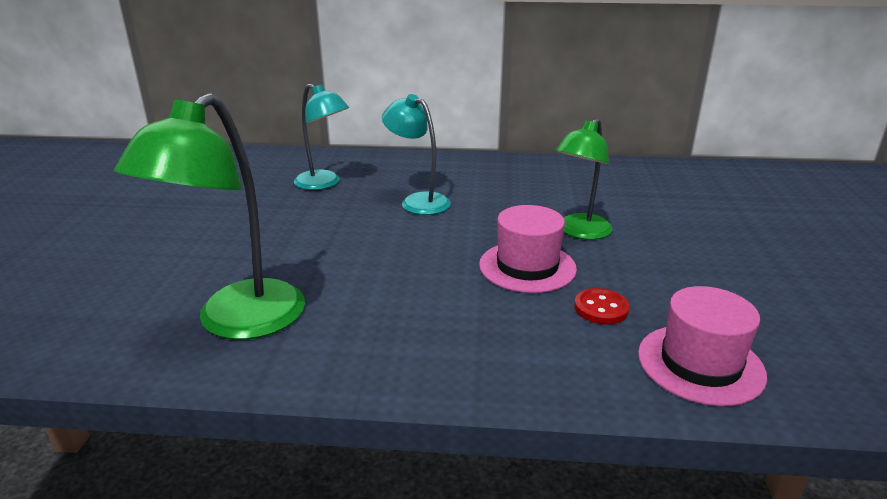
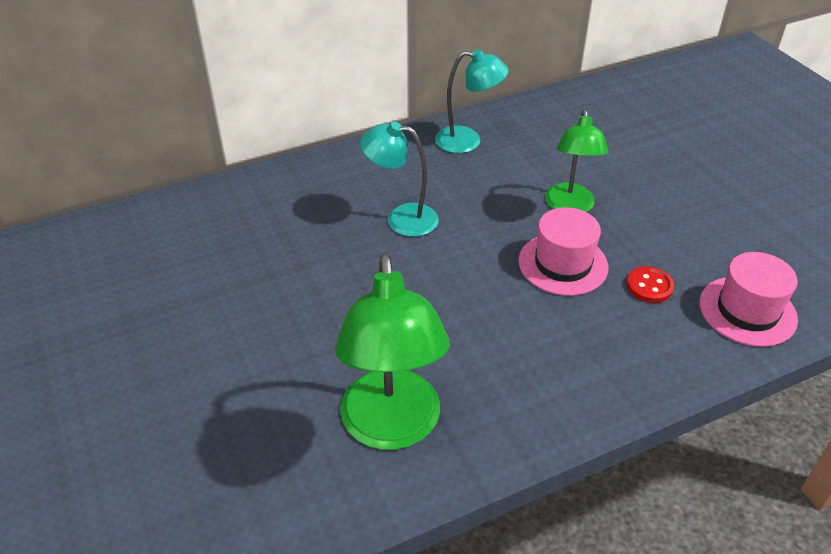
camera: 30 degrees left, 15 degrees up
(324, 184) = (285, 228): turquoise lamp -> turquoise lamp (468, 141)

